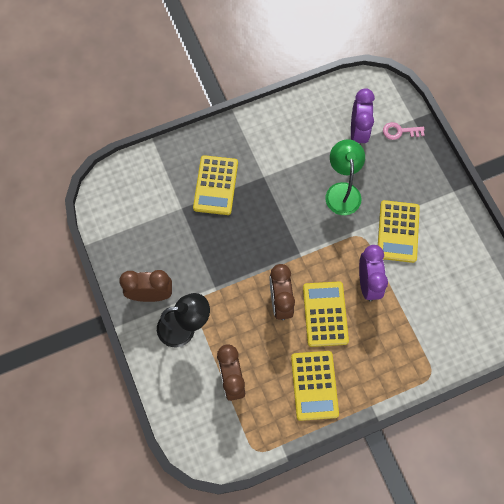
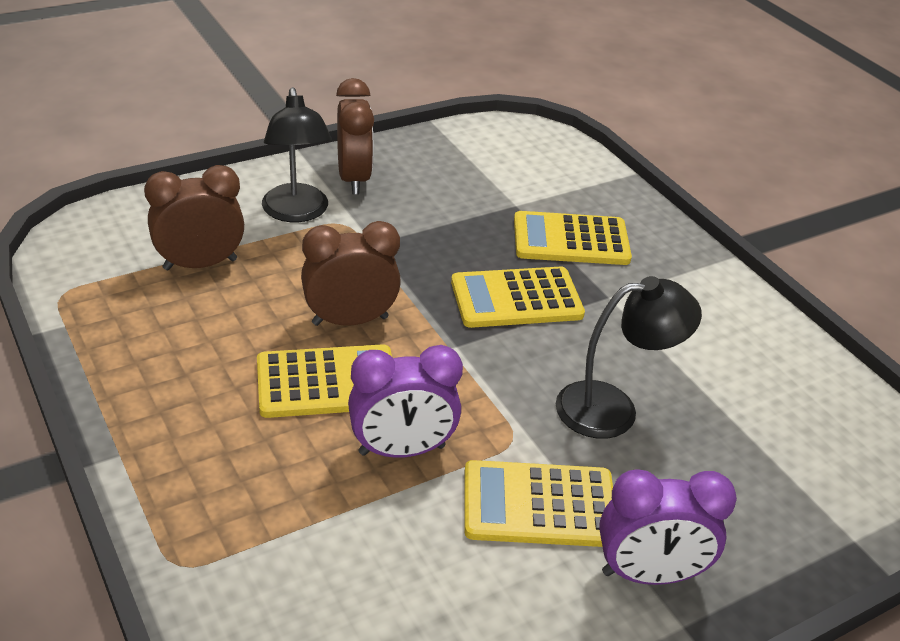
camera: 80 degrees right, 30 degrees down
(314, 385) = (175, 367): yellow calculator -> yellow calculator (516, 298)
(342, 191) = (613, 408): green lamp -> black lamp
(358, 132) = (768, 435): purple clock -> purple clock (648, 574)
(400, 131) = (806, 512): pink key -> none

